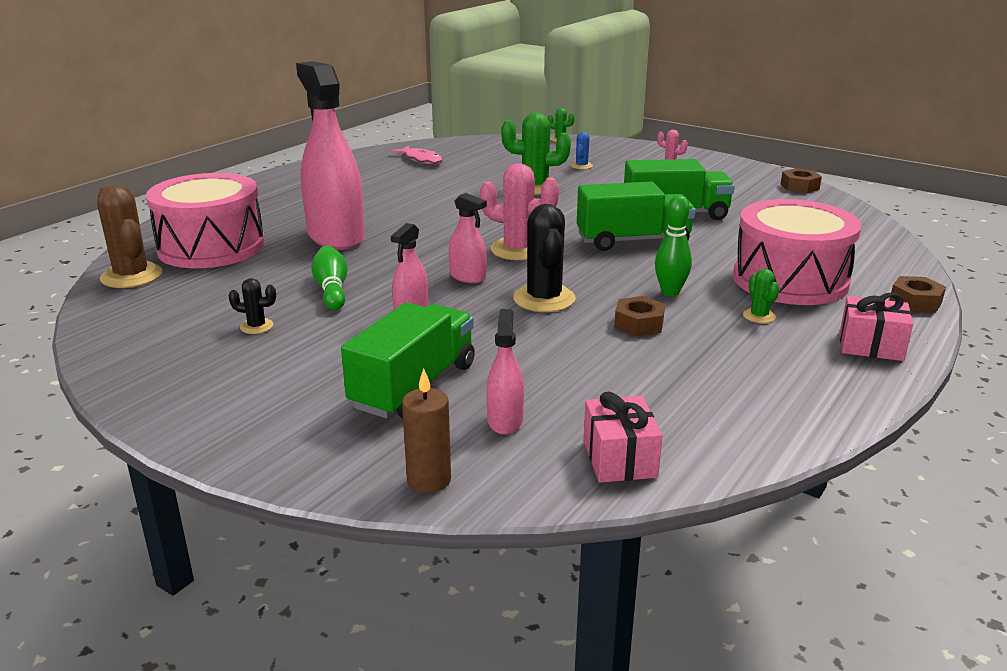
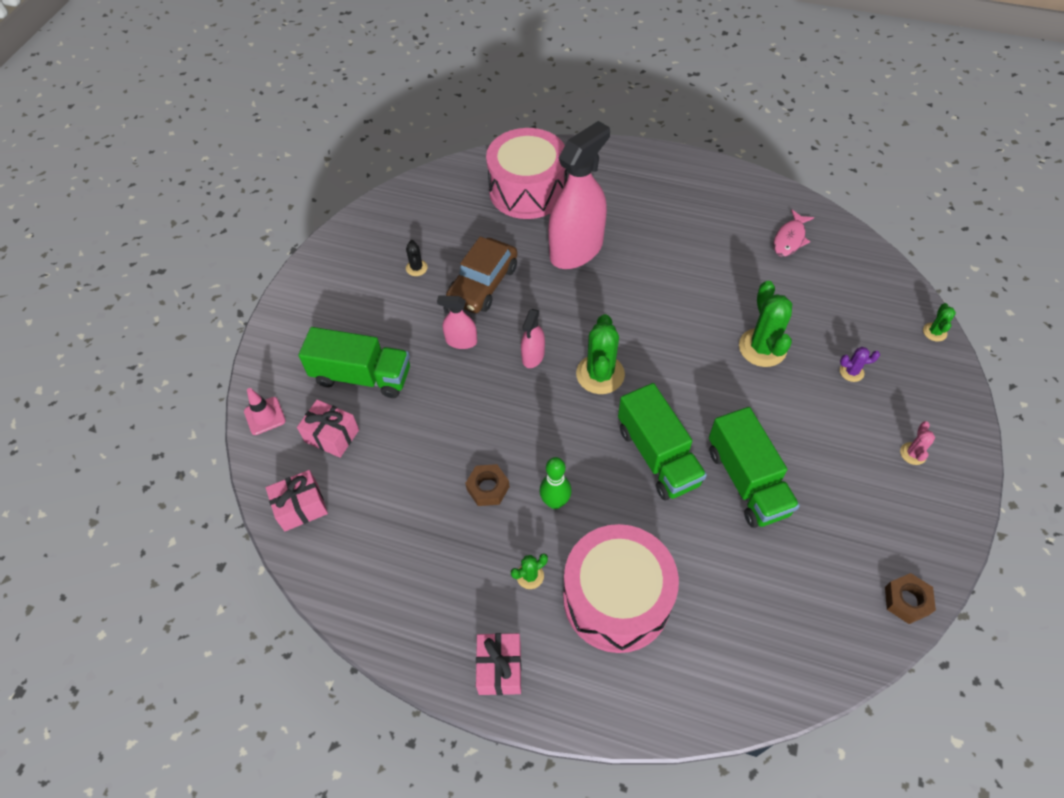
camera: 75 degrees right, 30 degrees up
(132, 276) = (467, 175): brown cactus -> none
(332, 289) = (483, 284): green bowling pin -> brown car
(429, 480) = (265, 416): brown candle -> pink traffic cone
(505, 421) = (332, 436): pink spray bottle -> pink gift
(518, 250) = (600, 374): pink cactus -> green cactus
(544, 299) = (511, 415): black cactus -> none
(581, 166) = (851, 372): blue cactus -> purple cactus
(915, 302) = (606, 715): brown nut -> none

